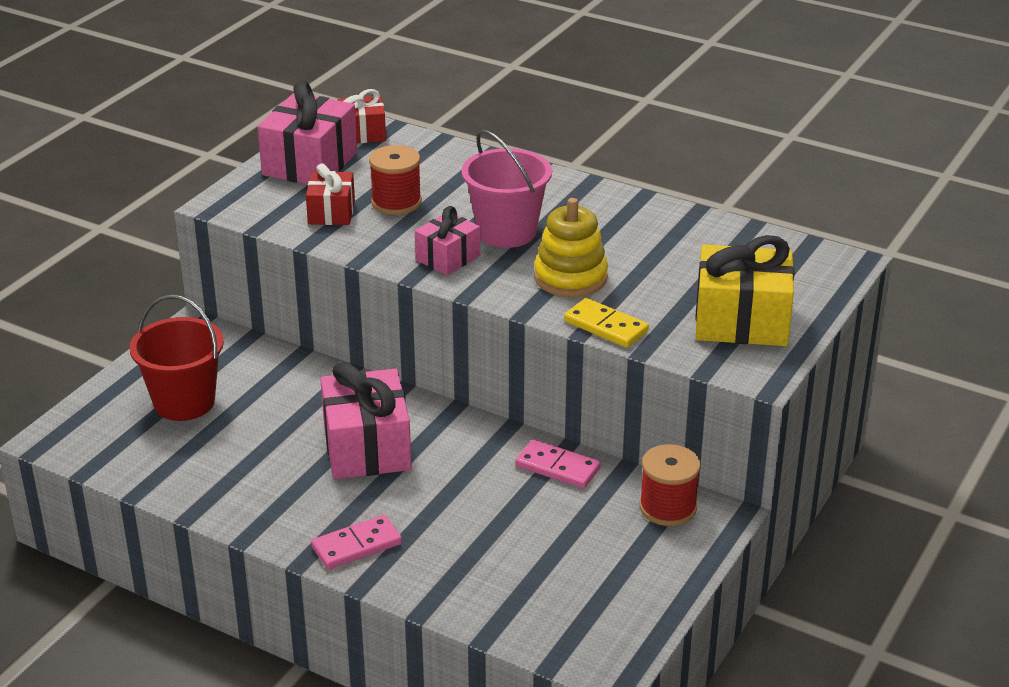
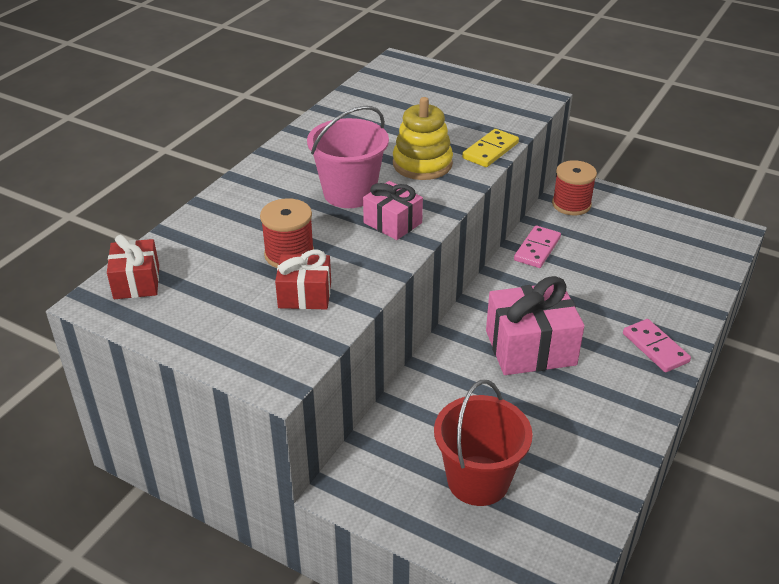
camera: 90 degrees left, 5 degrees up
(310, 164) = (196, 316): pink gift -> none
(741, 321) = (476, 100): yellow gift -> none

